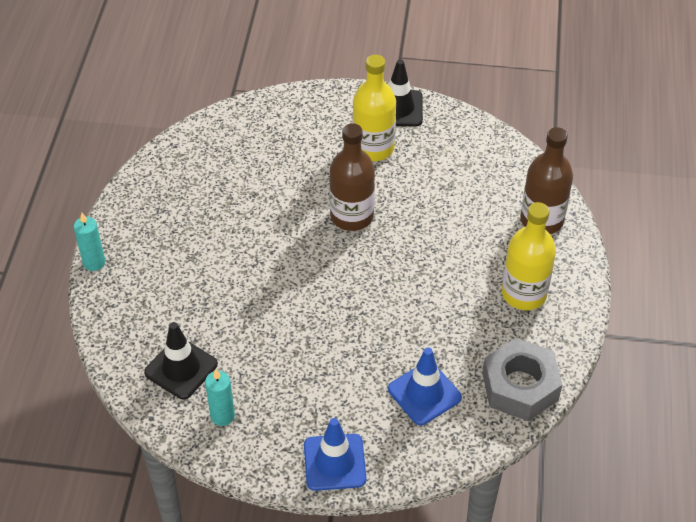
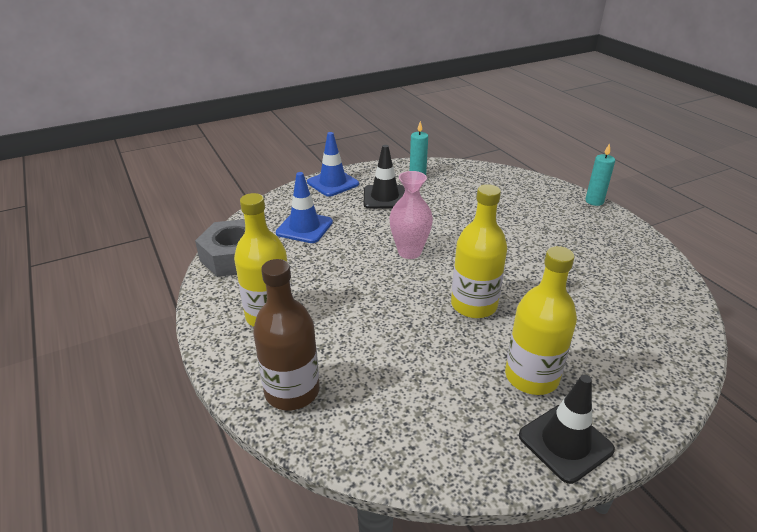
camera: 145 degrees right, 15 degrees down
(181, 368) = (467, 183): black traffic cone -> black traffic cone (384, 197)
(349, 299) = (409, 252): none -> pink vase
(352, 216) = (474, 305): brown bottle -> yellow bottle

